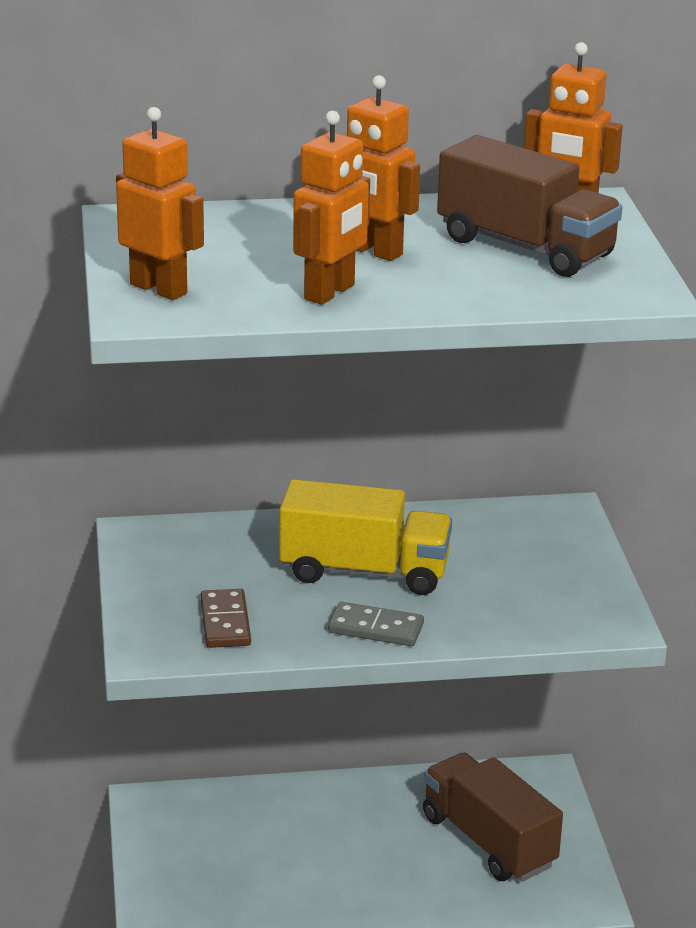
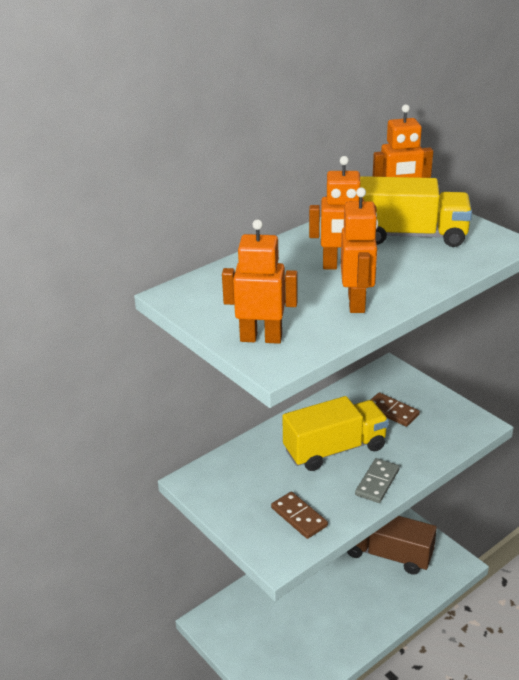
camera: 30 degrees left, 5 degrees up
(376, 628) = (377, 482): grey domino -> grey domino turned 45 degrees counterclockwise
(502, 561) = (392, 411): none -> brown domino
(525, 247) = (410, 235): brown truck -> yellow truck

